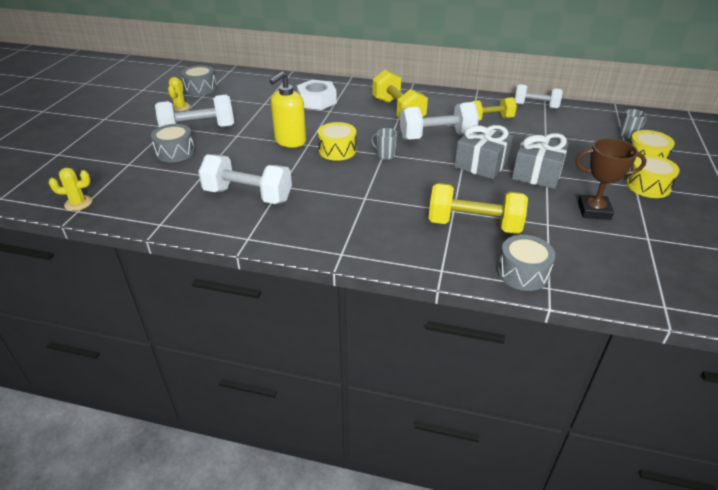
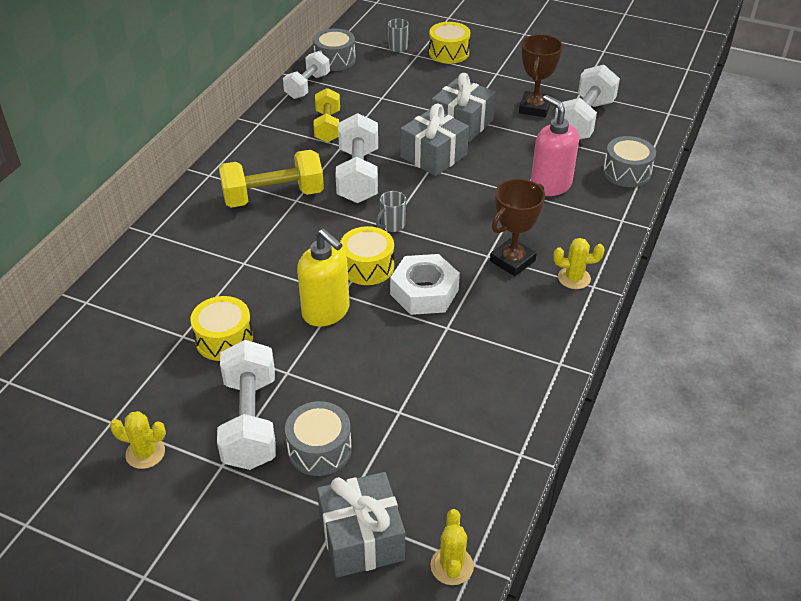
camera: 80 degrees left, 5 degrees up
(108, 172) = (361, 538): none -> grey gift
(200, 88) = (73, 425): grey drum -> grey drum (335, 60)
(248, 195) = (464, 361): white dumbbell -> white dumbbell (584, 120)
(316, 101) = (202, 273): white nut -> white nut (424, 292)
(349, 242) = (574, 278): none -> yellow cactus
(362, 210) = (512, 261): none -> brown trophy
(474, 225) = (550, 185): yellow dumbbell -> pink soap dispenser
(648, 186) = (498, 67): yellow drum -> yellow drum (224, 339)

